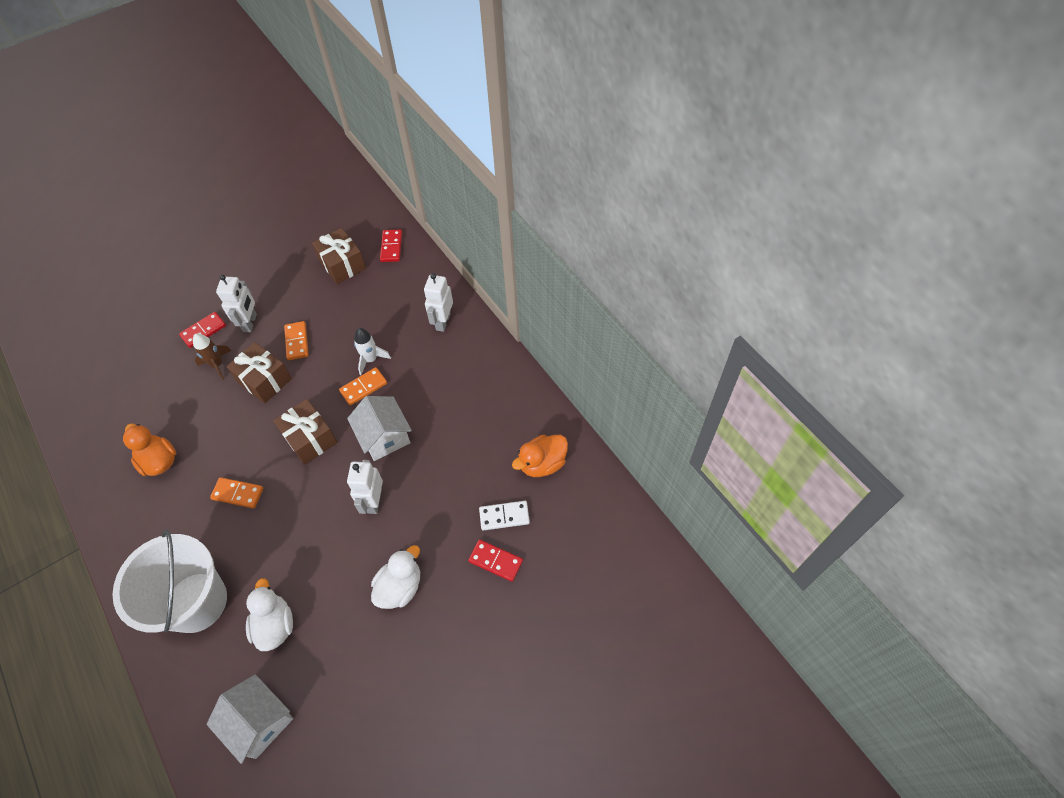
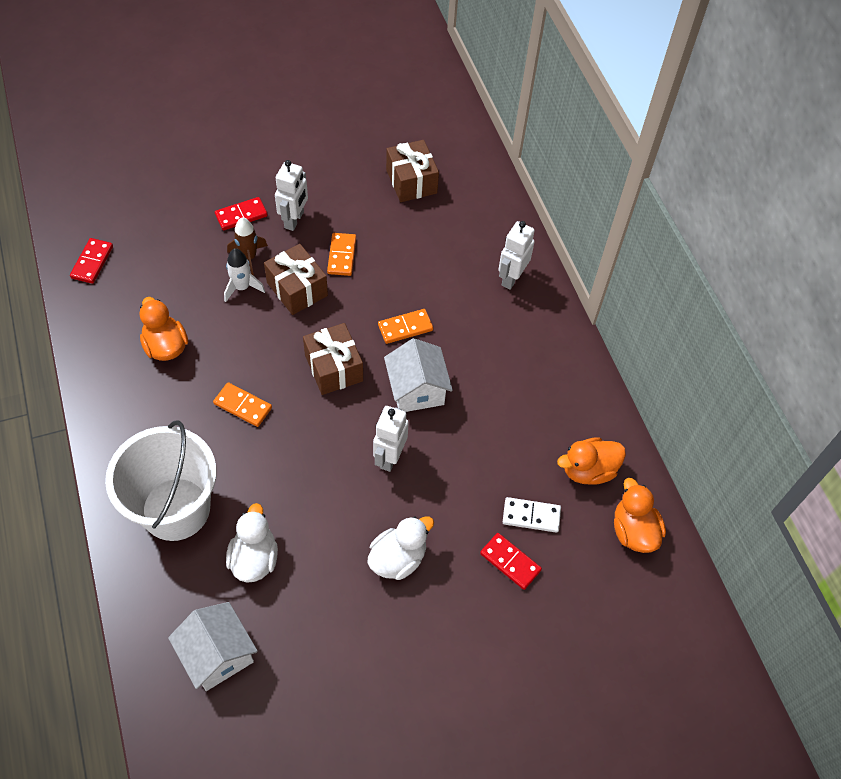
camera: 10 degrees right, 0 degrees up
(371, 359) = (420, 298): white rocket -> white rocket (242, 287)
(391, 247) = (471, 176): red domino -> red domino (92, 262)
(591, 503) = (633, 531): none -> orange duck

